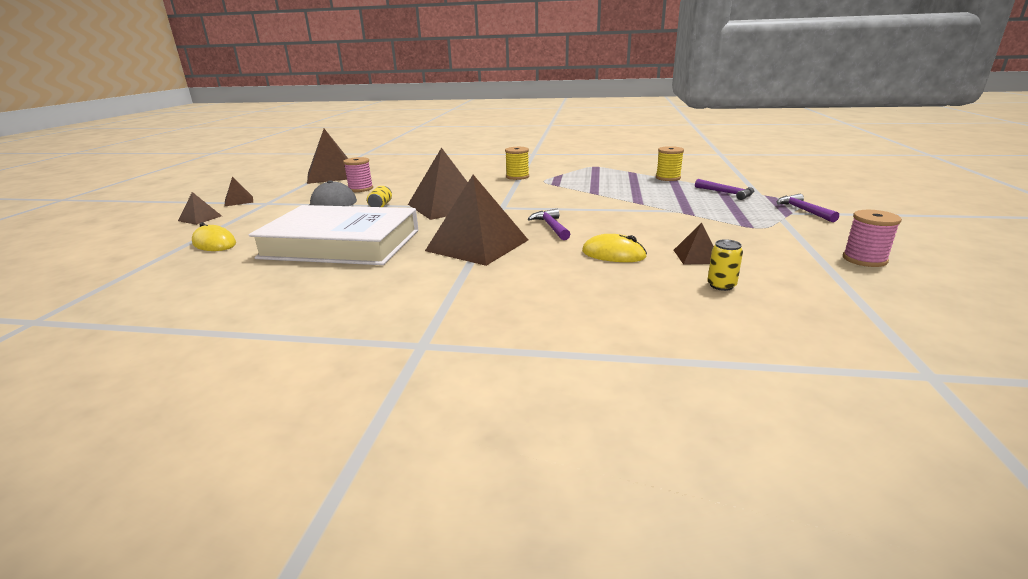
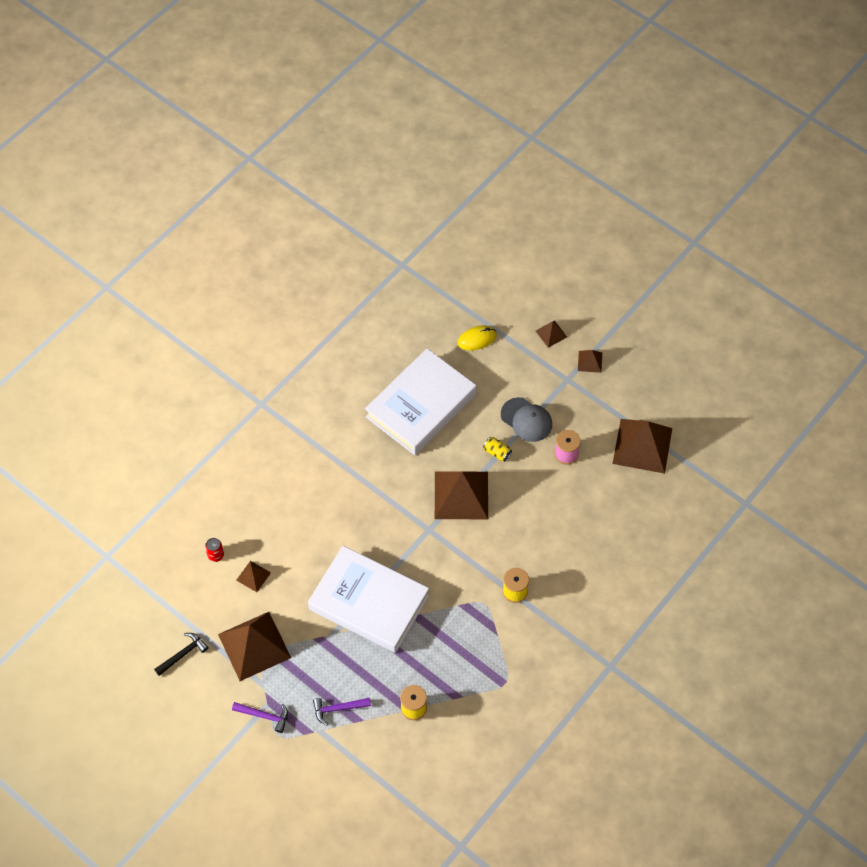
camera: 120 degrees right, 35 degrees up
(477, 245) = (360, 476): brown pyramid -> brown pyramid (254, 646)
(551, 227) = (361, 535): purple hammer -> none
(613, 254) = (290, 537): yellow mouse -> none
(615, 207) = (369, 602): none -> white book
(721, 285) = (216, 555): yellow can -> red can
(864, 259) = (183, 654): pink spool -> black hammer

